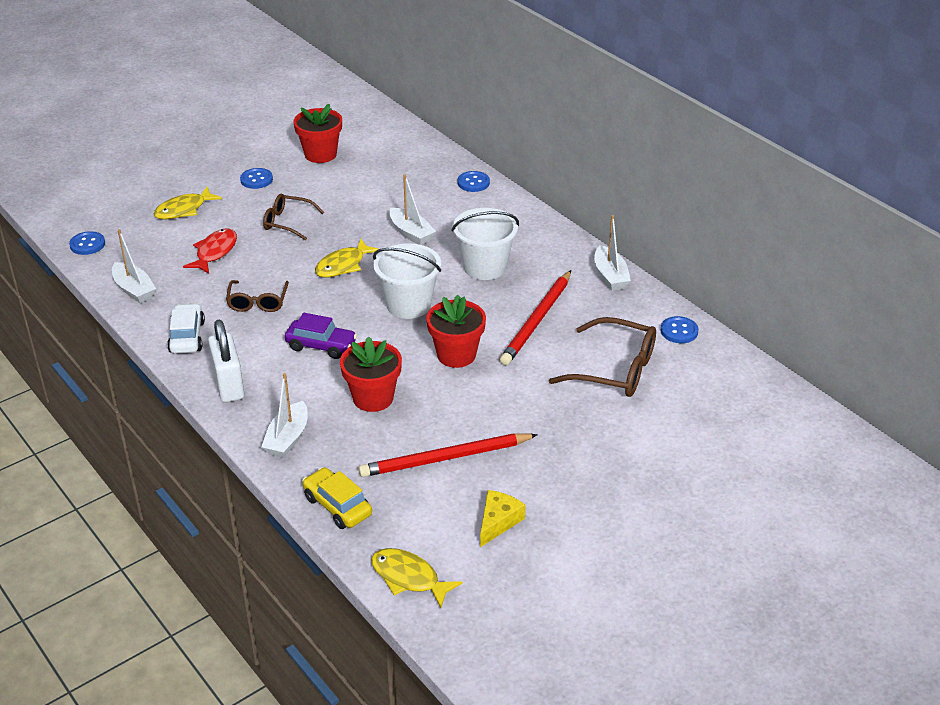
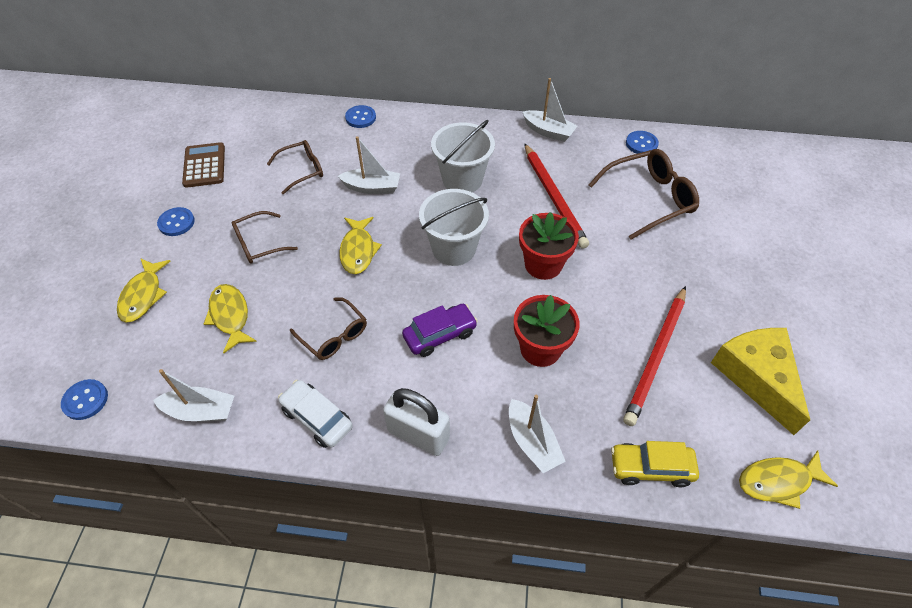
camera: 45 degrees left, 15 degrees up
(215, 252) = (230, 316): red fish -> yellow fish
(320, 154) = (204, 165): red flower pot -> brown calculator
(379, 194) = (302, 170): none -> brown glasses
(498, 522) = (756, 377): yellow cheese -> yellow cheese, size x1.78

